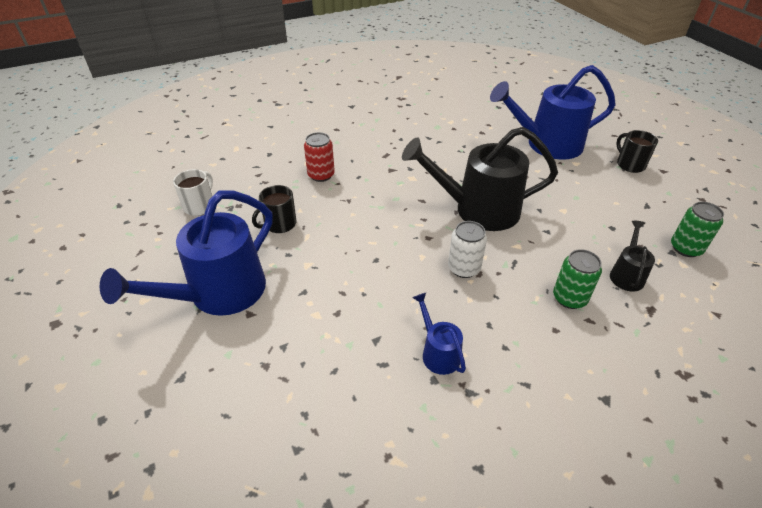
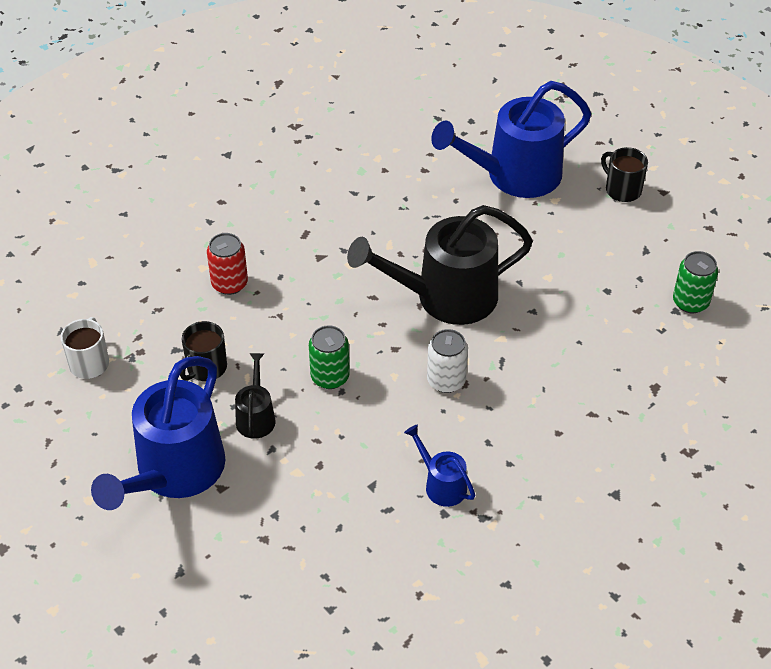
camera: 15 degrees left, 5 degrees up
(569, 298) = (568, 392): green can -> green can (330, 377)
(626, 274) = (627, 350): black watering can -> black watering can (256, 416)

